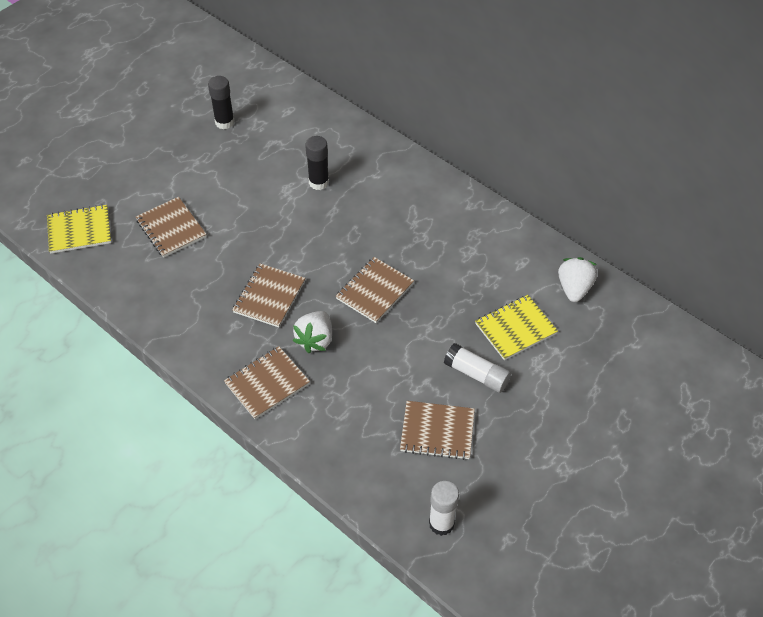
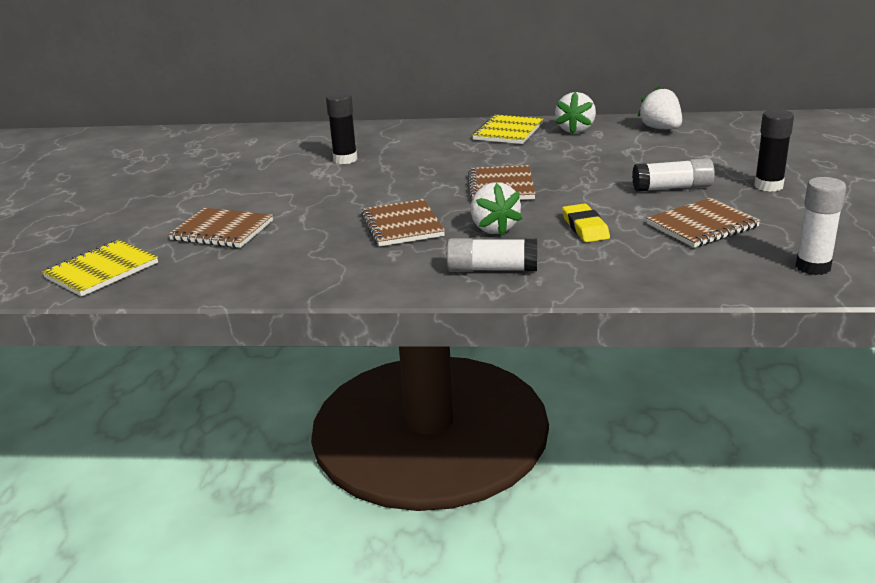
camera: 35 degrees left, 25 degrees down
(224, 122) = (191, 164): black glue stick -> black glue stick (768, 186)
(267, 384) = (492, 269): brown notebook -> white glue stick
(367, 379) = (585, 227): none -> yellow eraser
(512, 246) = (575, 130): none -> white strawberry
(515, 329) = (656, 159): yellow notebook -> yellow notebook (508, 132)

